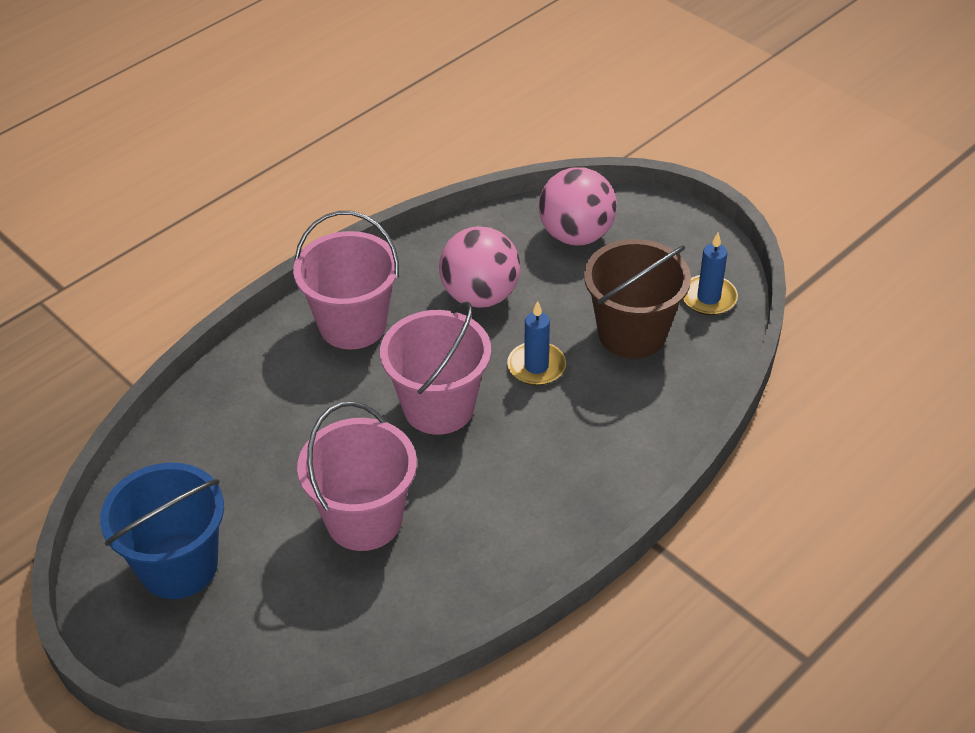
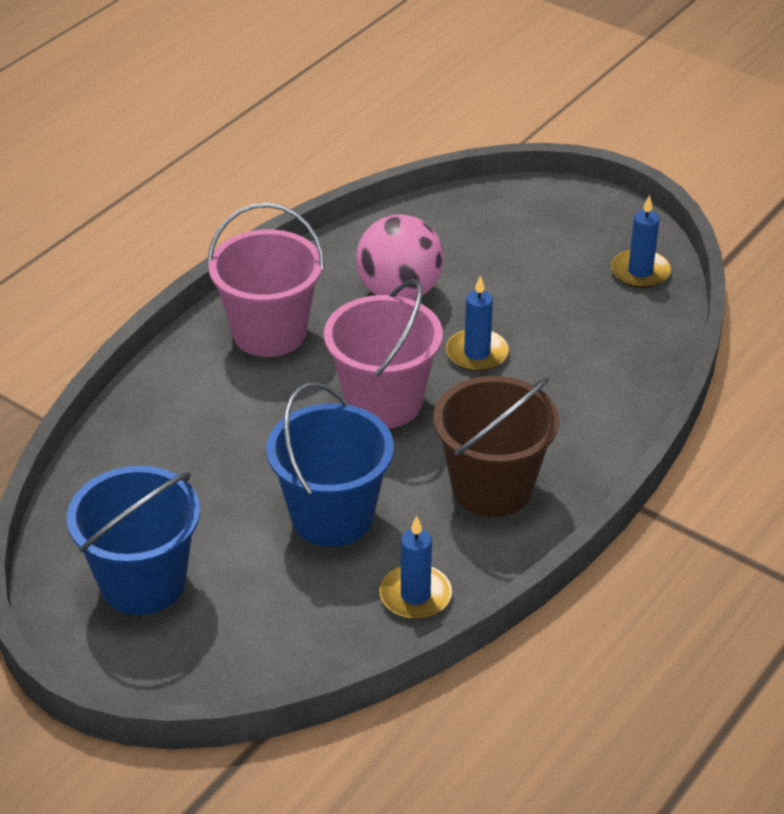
camera: 10 degrees left, 5 degrees down
(364, 519) = (332, 516): pink bucket -> blue bucket
(420, 611) = (415, 595): none -> blue candle
(576, 235) = (486, 225): pink ball -> none
(632, 333) = (569, 313): brown bucket -> brown bucket (492, 487)

